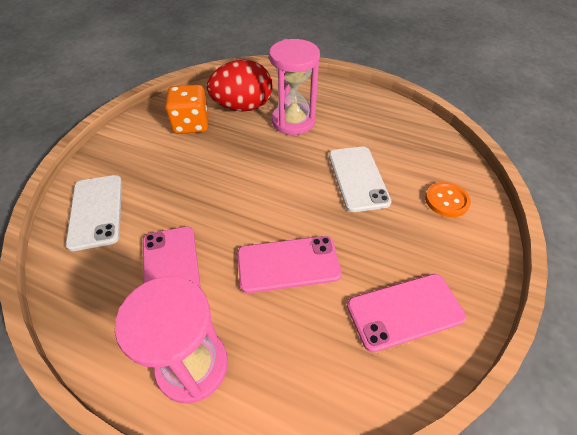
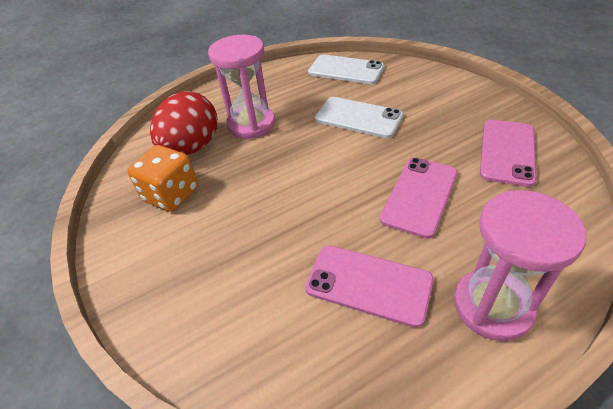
camera: 50 degrees left, 5 degrees down
(96, 211) = (223, 328): white phone -> white phone (346, 70)
(446, 200) = (420, 87): orange button -> none

